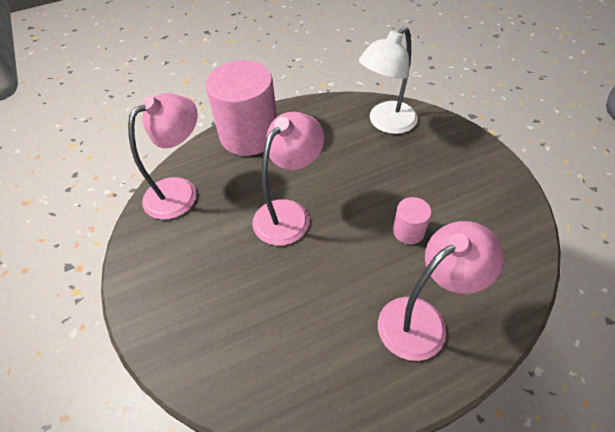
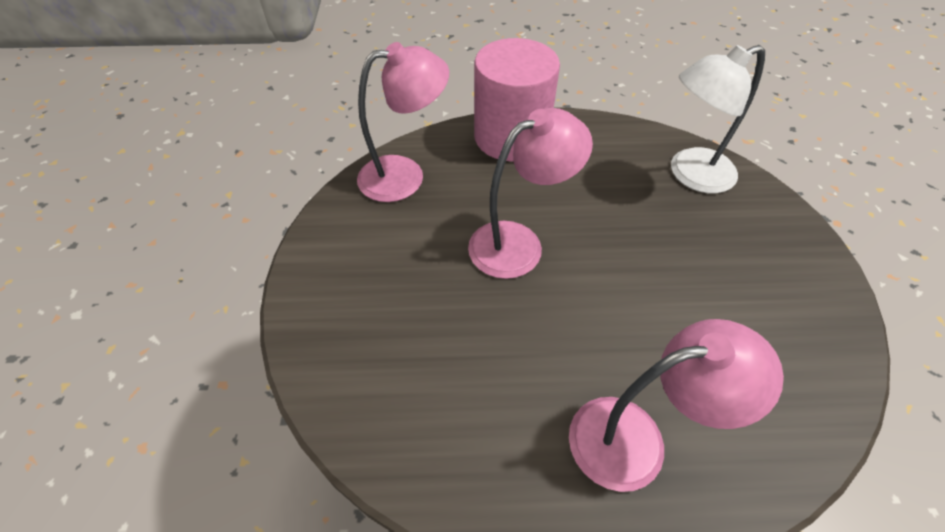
camera: 20 degrees right, 0 degrees up
(408, 231) = (664, 318): pink cylinder -> none

